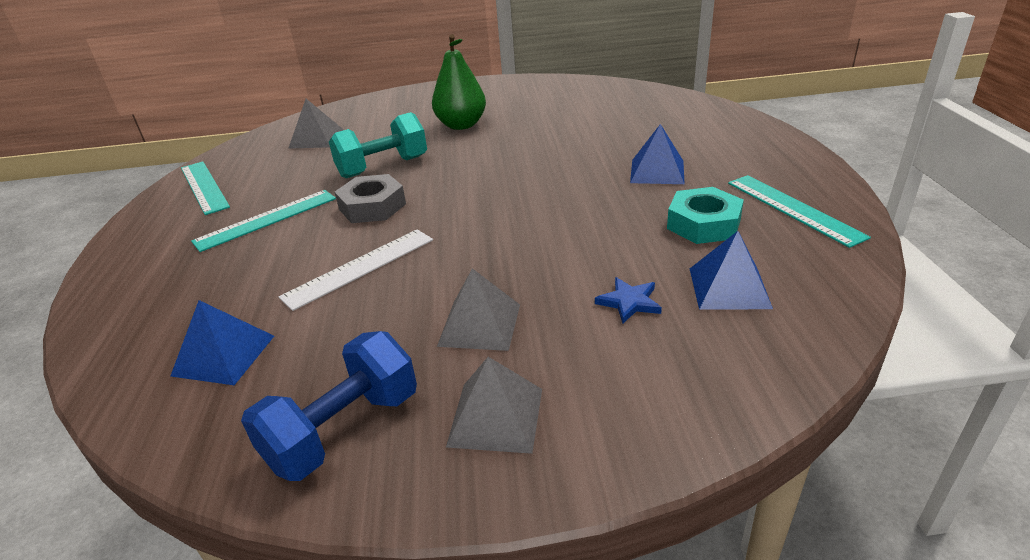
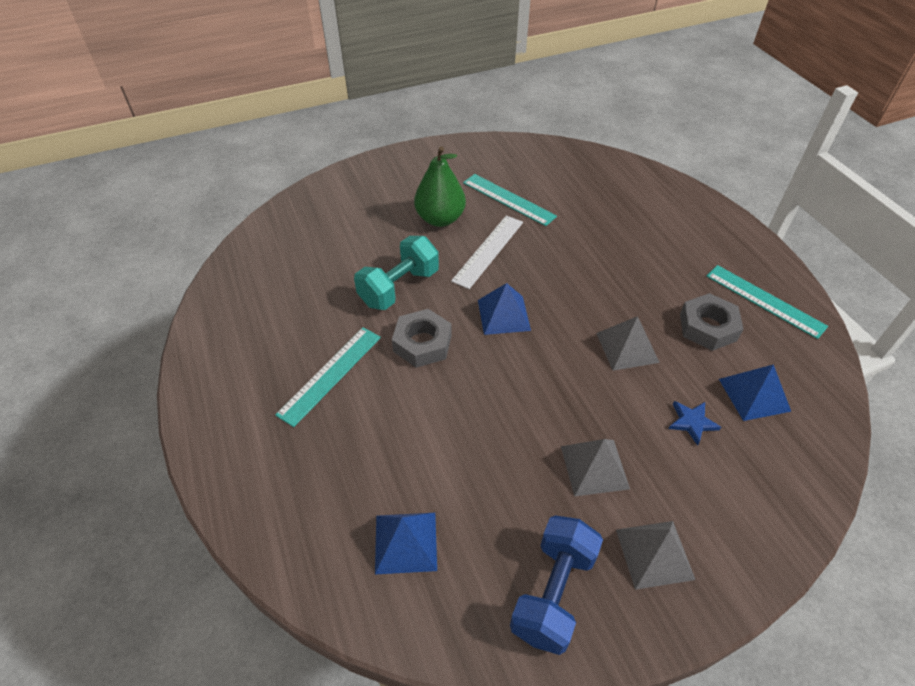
camera: 20 degrees left, 15 degrees up
(204, 187) = (231, 337): turquoise ruler -> turquoise ruler (508, 199)
(316, 138) = (303, 252): grey pyramid -> grey pyramid (627, 347)
(360, 268) = (459, 421): white ruler -> white ruler (488, 251)
(657, 171) = (645, 267): blue pyramid -> blue pyramid (503, 315)
(703, 224) = (708, 327): turquoise nut -> grey nut

